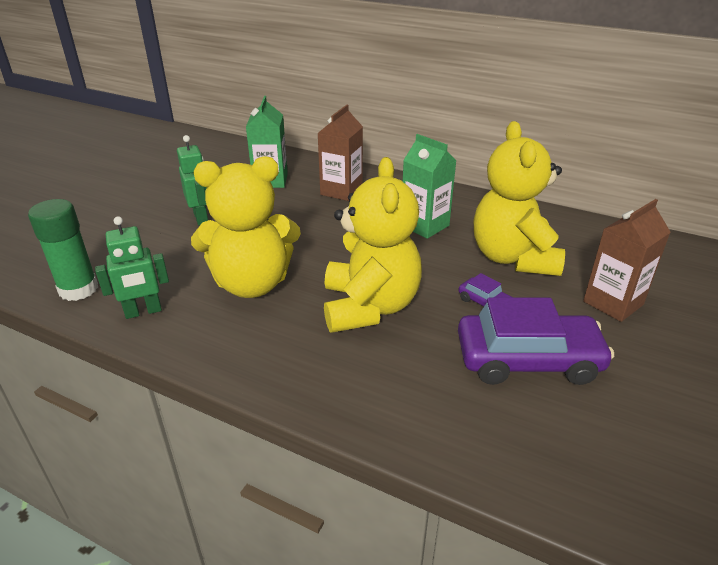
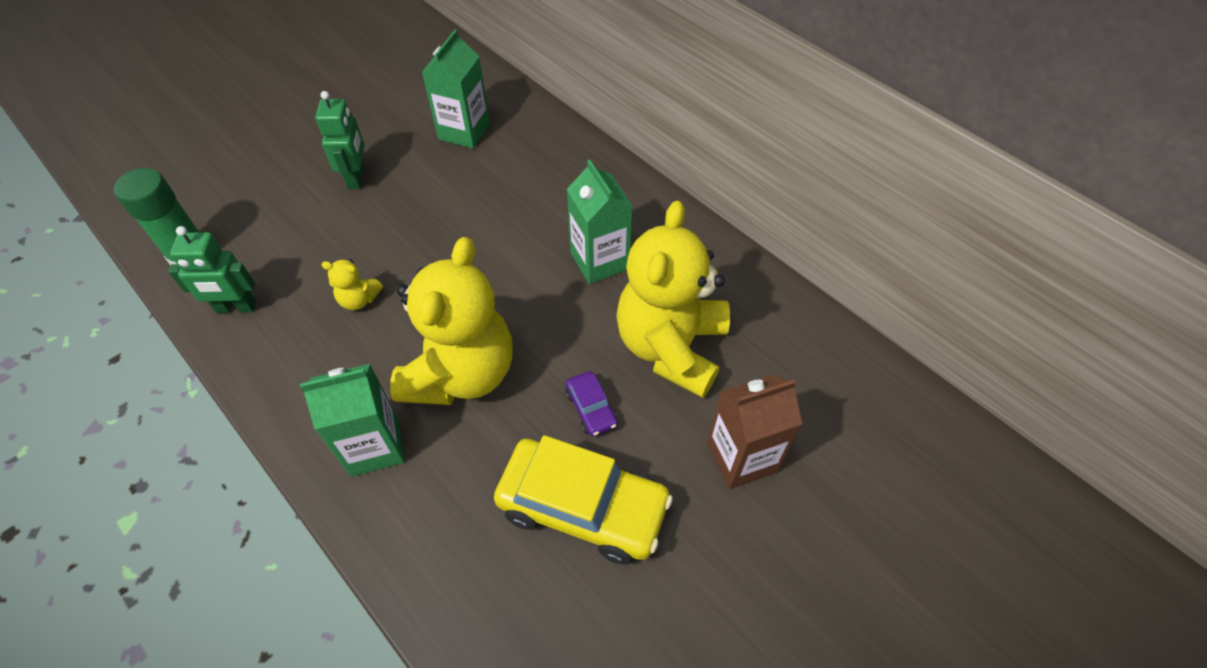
camera: 20 degrees right, 20 degrees up
(252, 284) = (359, 299): yellow teddy bear -> yellow teddy bear, size x0.40
(331, 368) = (374, 446): none -> green carton
(341, 191) = (536, 172): brown carton -> none
(528, 360) = (583, 507): purple car -> yellow car

